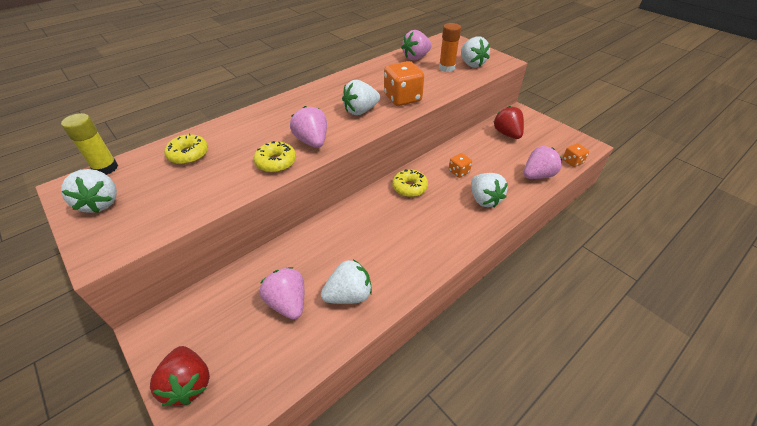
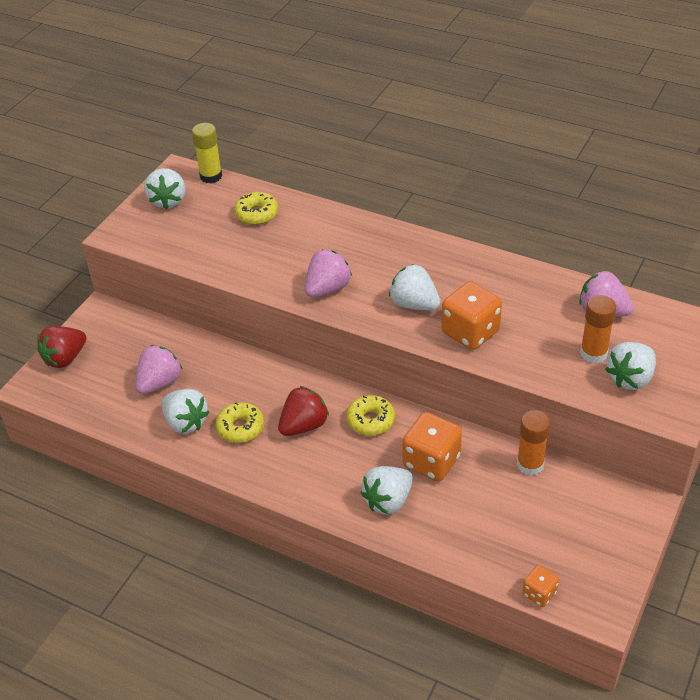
camera: 70 degrees right, 0 degrees up
(101, 203) = (168, 200): white strawberry -> white strawberry turned 45 degrees counterclockwise
(276, 162) = (277, 277): yellow donut -> yellow donut (240, 428)
(458, 172) = (431, 461): orange dice -> orange dice, size x1.88
(477, 137) = (530, 464): none -> orange glue stick
(507, 134) = (563, 499): red strawberry -> red strawberry (304, 425)
(537, 175) = (476, 552): pink strawberry -> none

